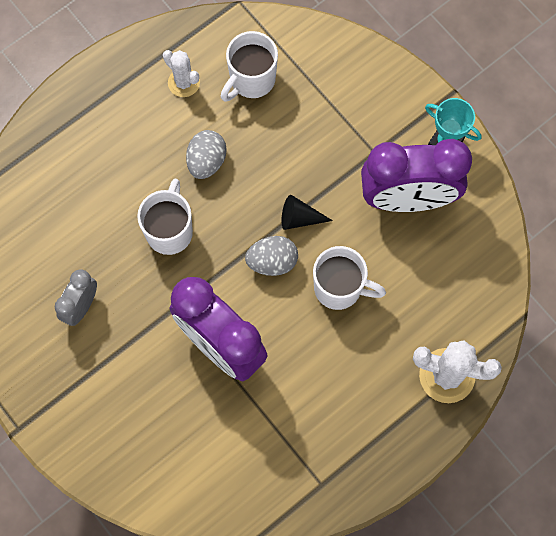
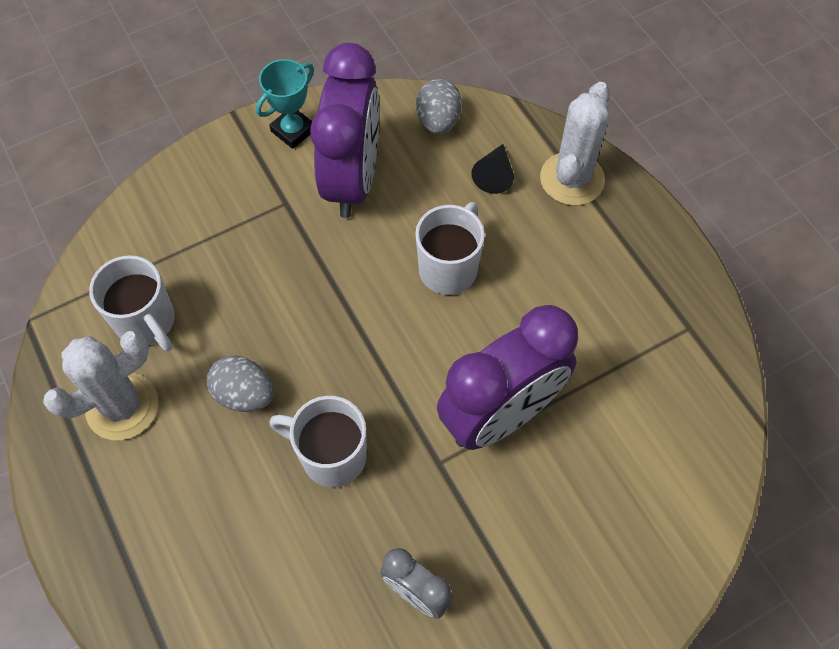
camera: 80 degrees left, 10 degrees down
(183, 82) = (122, 406): white cactus -> white cactus, size x1.62
(272, 261) = (400, 337): grey egg -> grey egg (438, 121)
(299, 218) = (350, 297): black cone -> black cone (494, 175)

